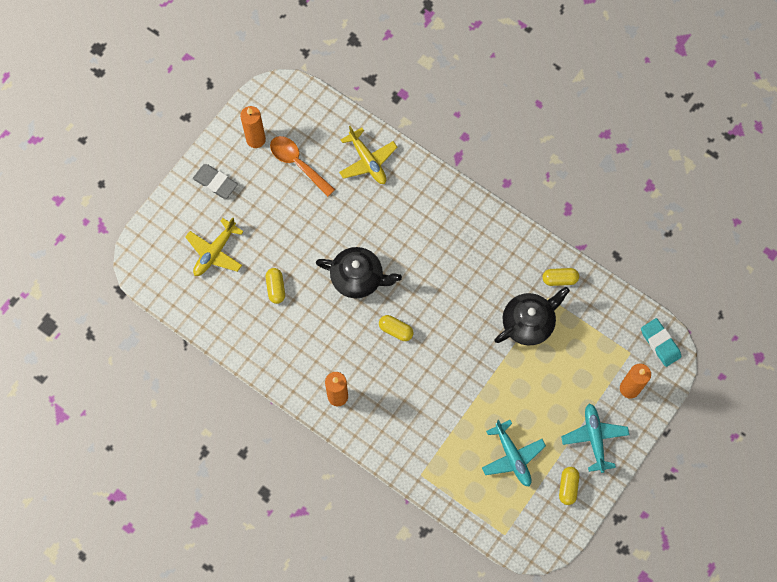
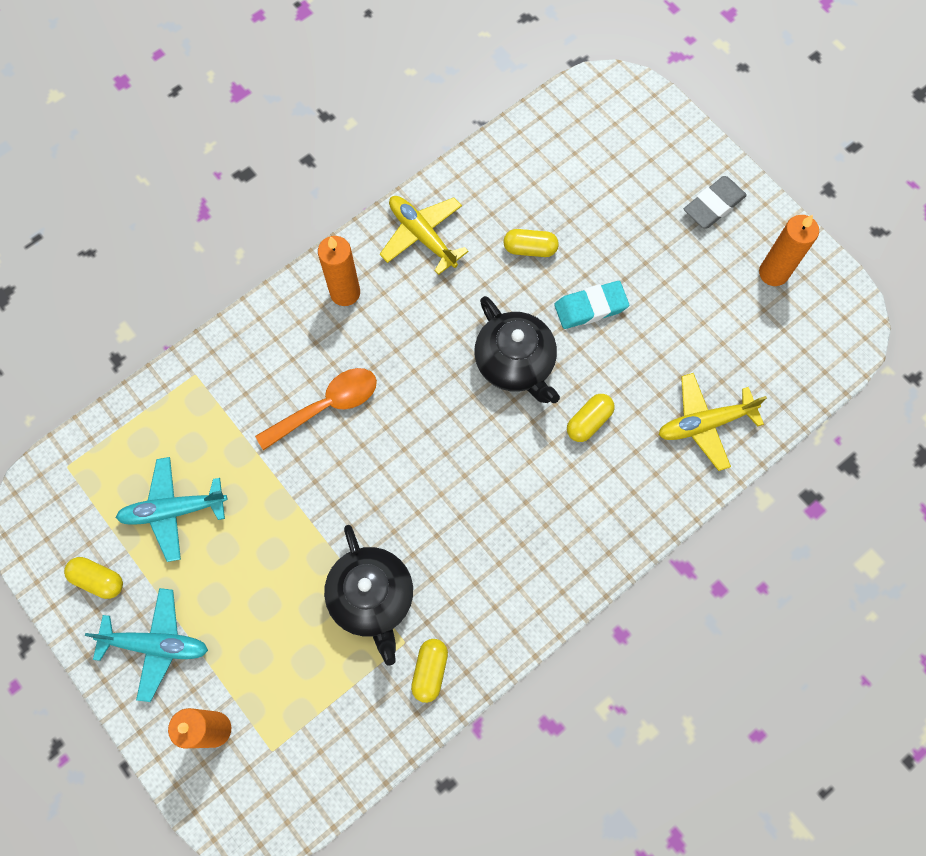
camera: 105 degrees right, 0 degrees up
(215, 252) = (605, 183): yellow plane -> yellow plane (422, 236)
(298, 163) = (721, 322): orange spoon -> orange spoon (326, 406)
(358, 278) = (515, 363): black teapot -> black teapot turned 60 degrees counterclockwise
(396, 330) = (419, 395): yellow capsule -> yellow capsule (589, 421)
(660, 343) = (271, 809): turquoise eraser -> turquoise eraser (590, 307)

